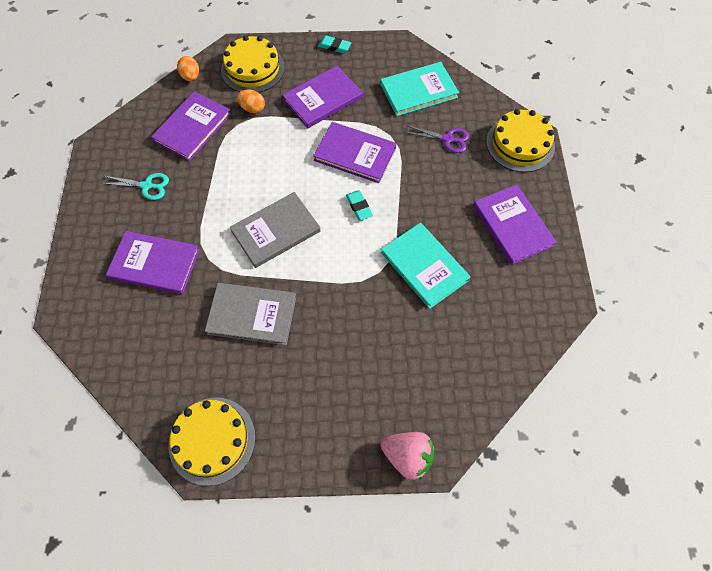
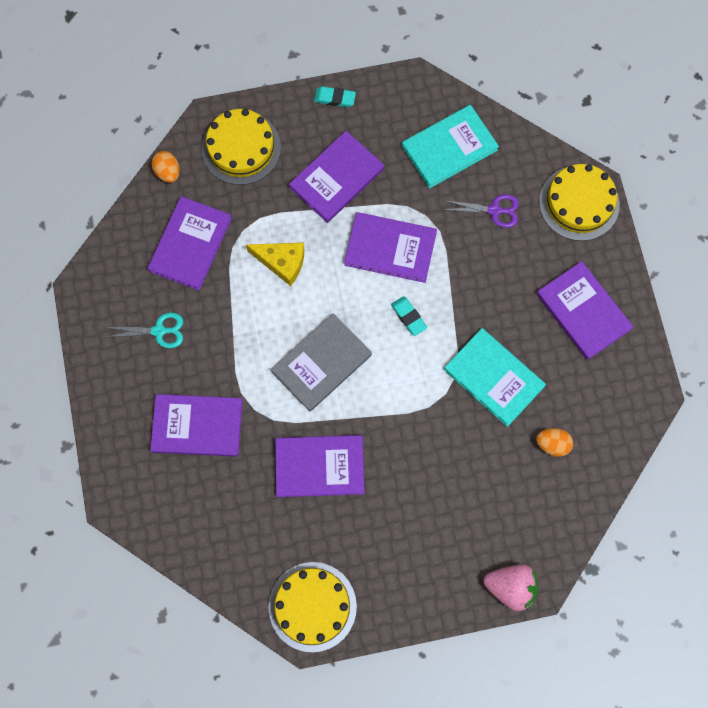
camera: 10 degrees left, 10 degrees up
(252, 108) = (255, 206): orange egg -> orange egg (552, 444)
(252, 315) = (319, 466): grey book -> purple book
(263, 151) = (282, 262): none -> yellow cheese

